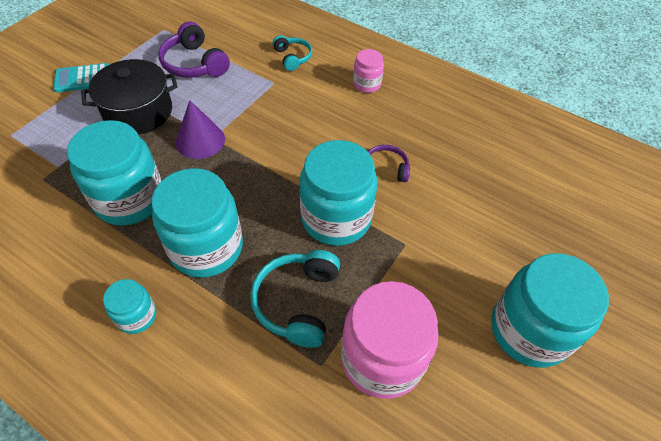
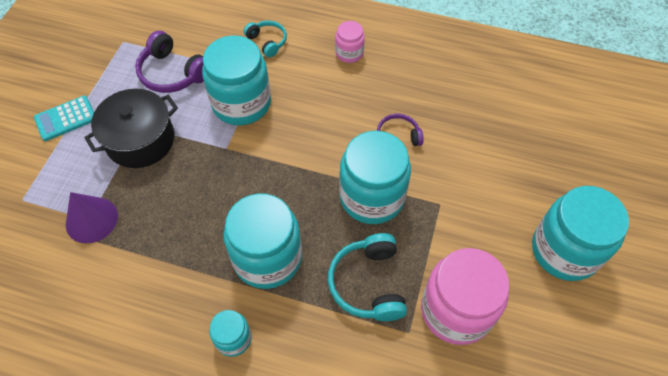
camera: 15 degrees left, 5 degrees up
(130, 199) = (175, 232): turquoise jar -> turquoise jar (241, 103)
(200, 140) = (215, 154): purple cone -> purple cone (91, 219)

